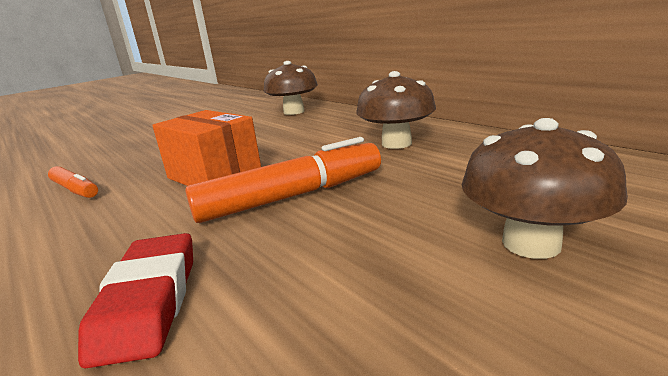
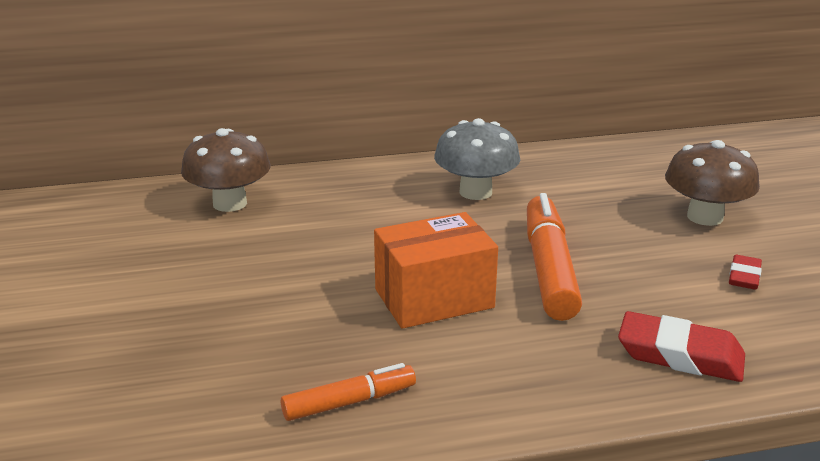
camera: 65 degrees left, 5 degrees up
(389, 312) = (744, 277): none -> red eraser
(396, 143) = (475, 192): brown mushroom -> grey mushroom

